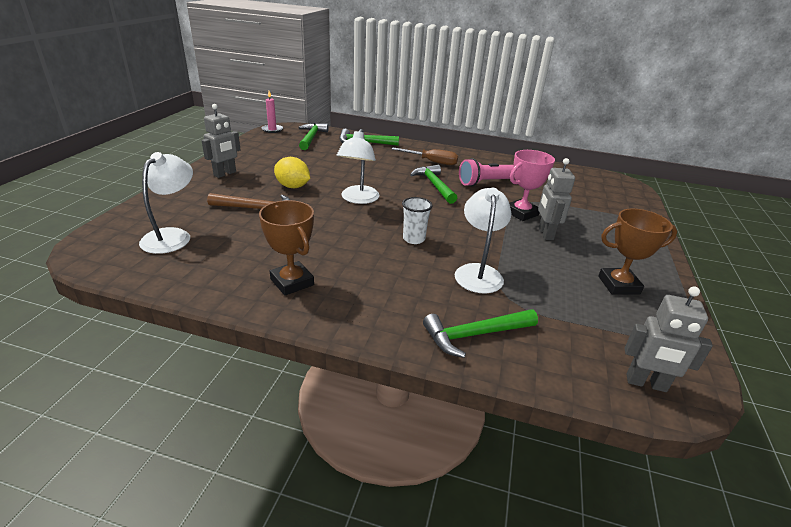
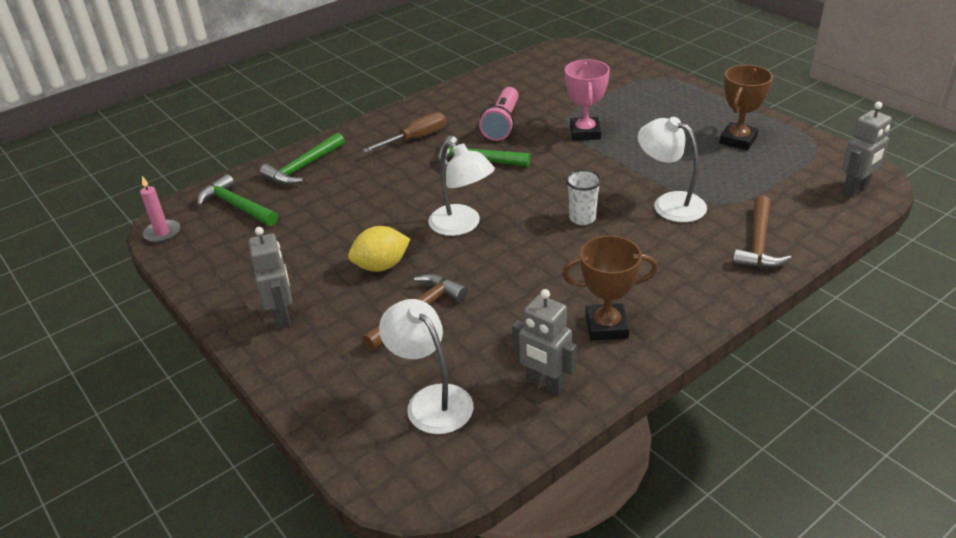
camera: 50 degrees left, 5 degrees up
(475, 335) = (758, 243): green hammer -> brown hammer
(545, 234) = (633, 137): grey robot -> grey robot (545, 384)

